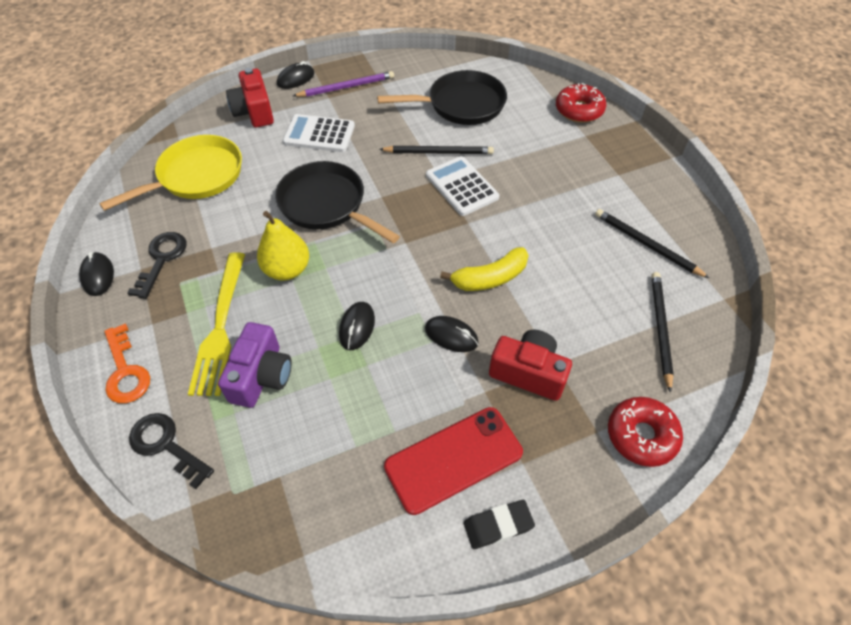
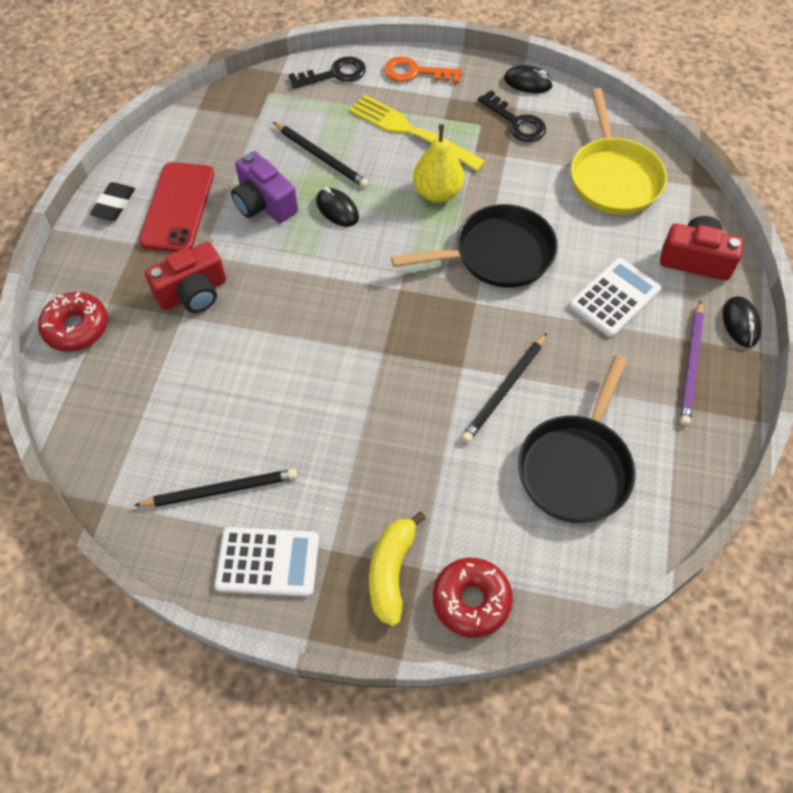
camera: 125 degrees right, 5 degrees up
(261, 376) = (344, 137): purple camera -> purple camera (264, 203)
(451, 335) = (273, 264): black mouse -> none
(461, 186) = (436, 378): white calculator -> white calculator (268, 562)
(490, 278) = (303, 327): yellow banana -> yellow banana (391, 571)
(660, 329) = (134, 419): black pencil -> black pencil (321, 157)

